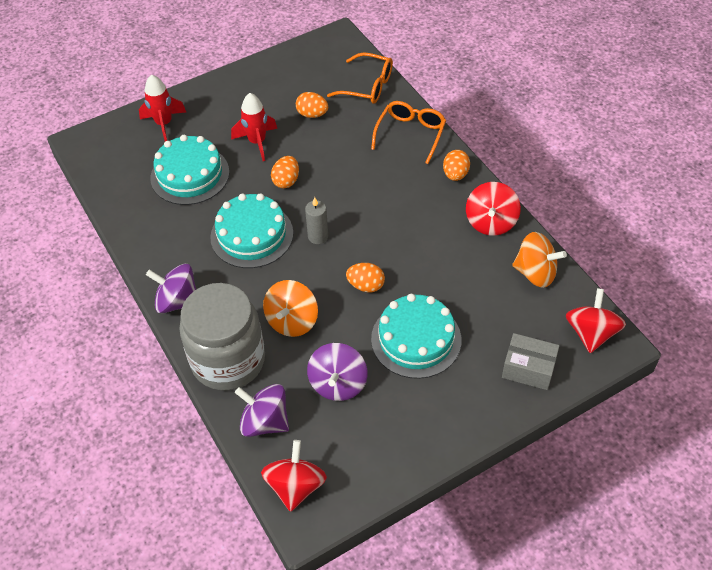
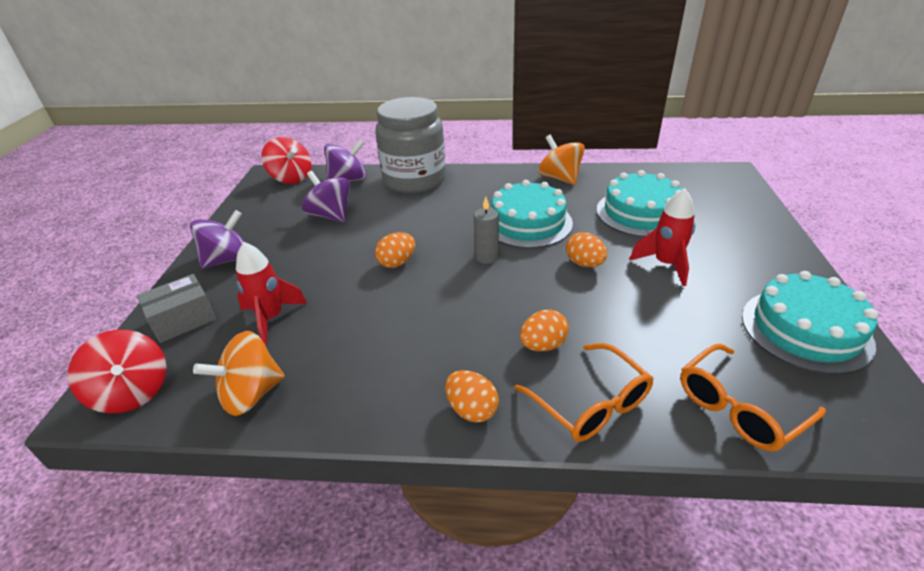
camera: 125 degrees right, 15 degrees down
(164, 124) = (735, 217): red rocket -> red rocket (271, 318)
(177, 301) = (493, 174): purple spinning top -> purple spinning top (228, 259)
(292, 321) = (412, 214): orange spinning top -> orange spinning top (559, 178)
(312, 114) = (695, 323): orange egg -> orange egg (543, 345)
(416, 339) = (308, 267): turquoise cake -> turquoise cake (805, 330)
(491, 222) = (361, 398): red spinning top -> none

